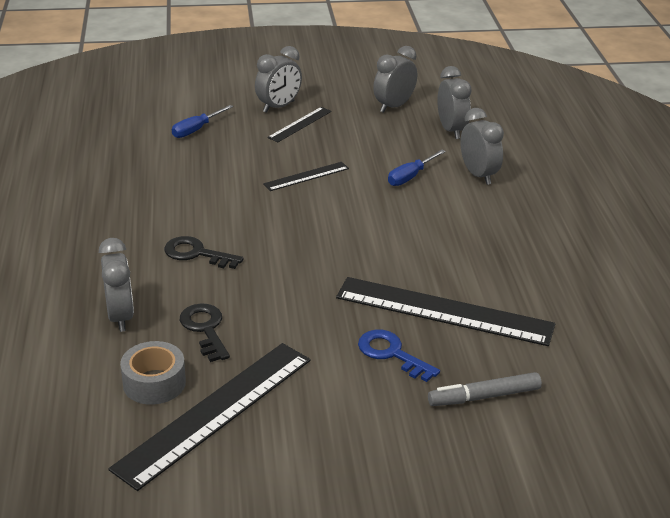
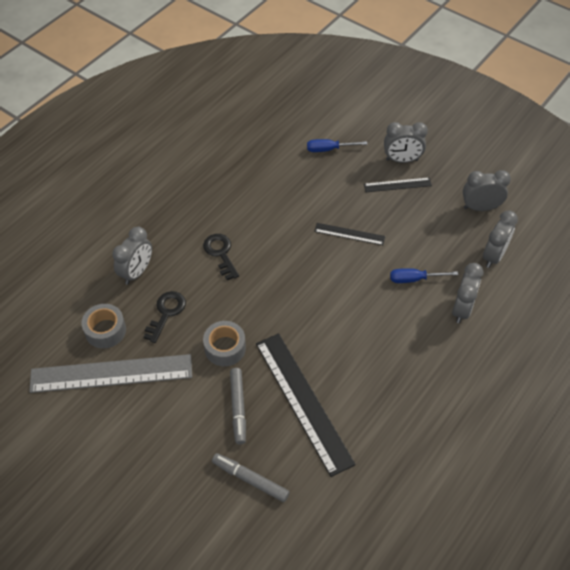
camera: 45 degrees right, 20 degrees up
(215, 412) = (111, 373): black ruler -> grey ruler
(310, 319) = (225, 348): none -> grey tape
(391, 353) = (238, 408): blue key -> grey marker

